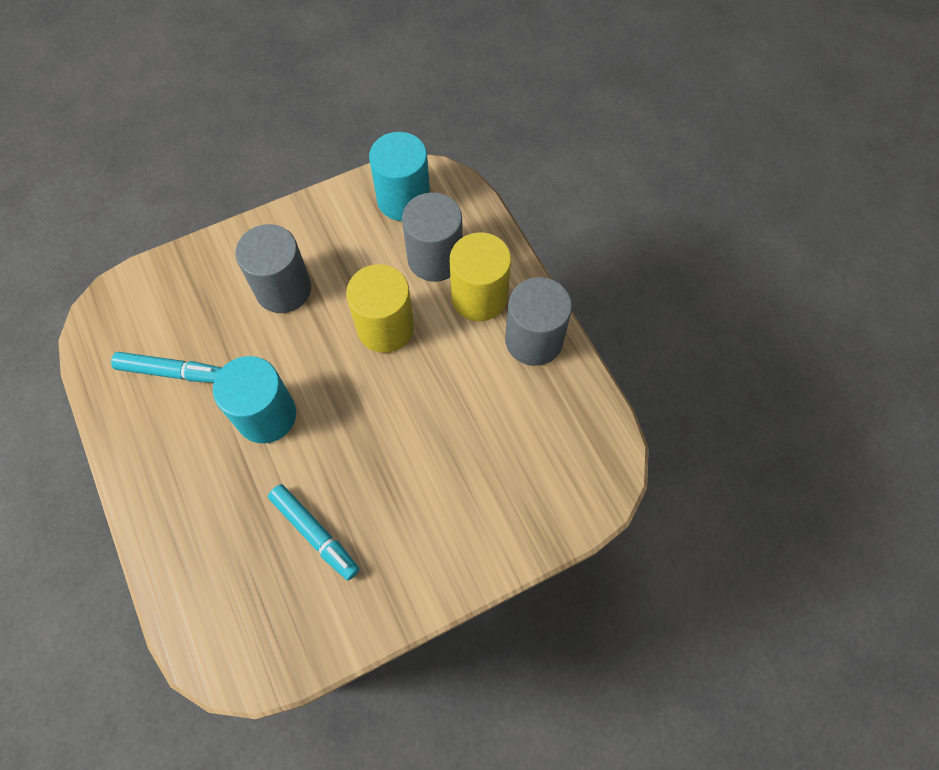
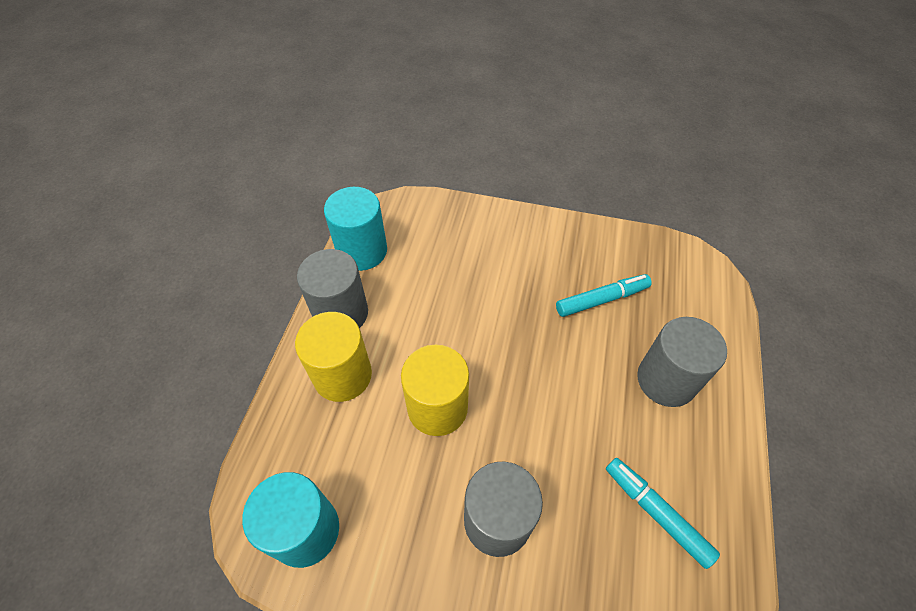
camera: 140 degrees left, 10 degrees down
(266, 415) = (588, 406): turquoise cylinder -> turquoise cylinder (362, 251)
(315, 533) = (601, 299): turquoise marker -> turquoise marker turned 75 degrees clockwise
(435, 258) = (341, 439): grey cylinder -> grey cylinder (666, 380)

